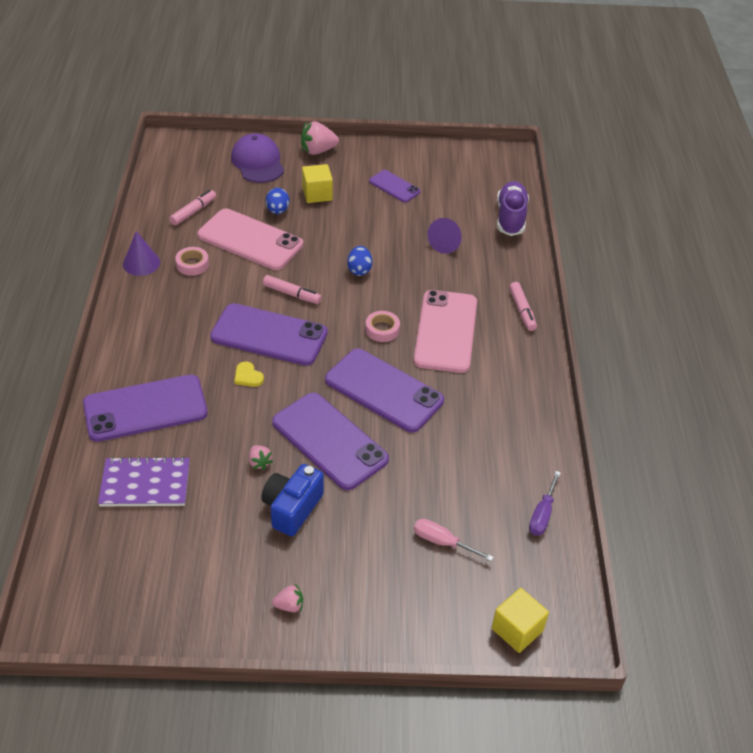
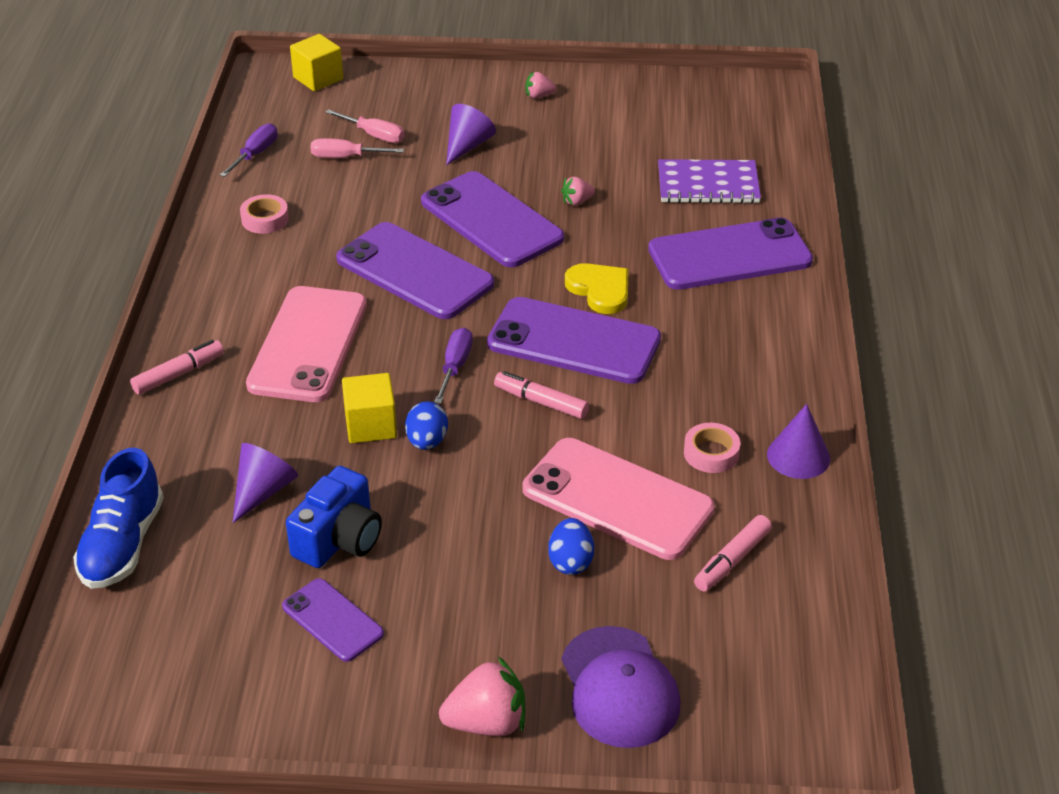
camera: 175 degrees left, 5 degrees down
(248, 376) = (600, 290): yellow heart -> yellow heart, size x1.61
(259, 462) = (577, 201): pink strawberry -> pink strawberry turned 90 degrees counterclockwise
(292, 508) = (537, 163): blue camera -> blue camera (339, 539)
(317, 194) = (493, 601): yellow cube -> yellow cube (371, 425)
(347, 317) = (455, 367): none -> purple screwdriver
(355, 529) = (467, 146): none -> purple cone
(382, 329) = (404, 348): pink tape -> pink tape (265, 219)
(462, 512) = (346, 157): none -> pink screwdriver
(510, 218) = (123, 544): purple shoe -> blue shoe
(522, 310) = (178, 374): pink marker -> pink marker turned 60 degrees clockwise

